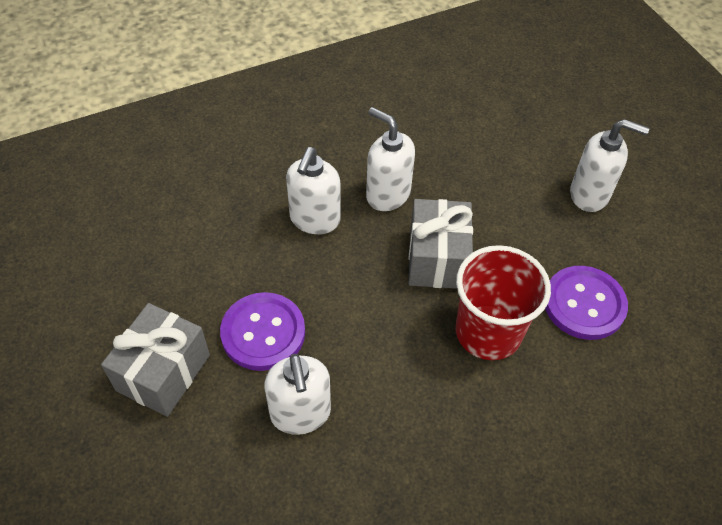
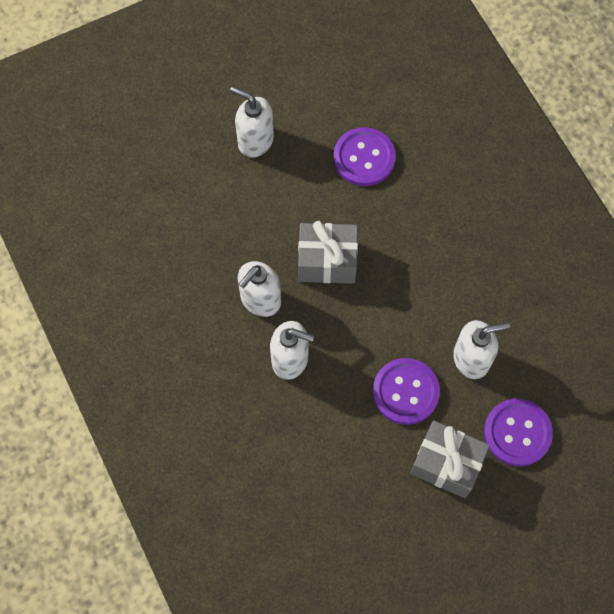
camera: 90 degrees left, 15 degrees up
(189, 464) = (517, 433): none -> purple button
(488, 332) = (393, 227): red cup -> none
(590, 194) = (255, 140): white soap dispenser -> white soap dispenser turned 75 degrees counterclockwise

